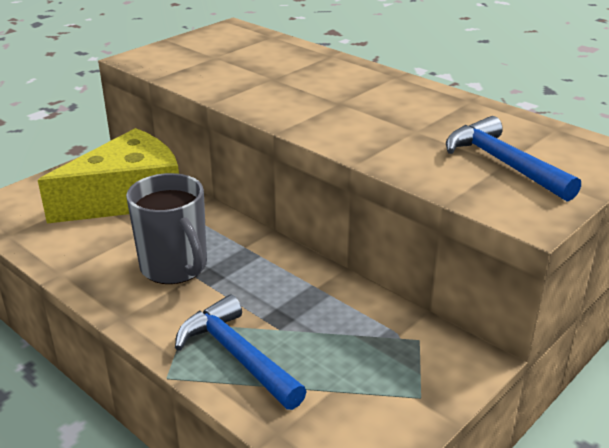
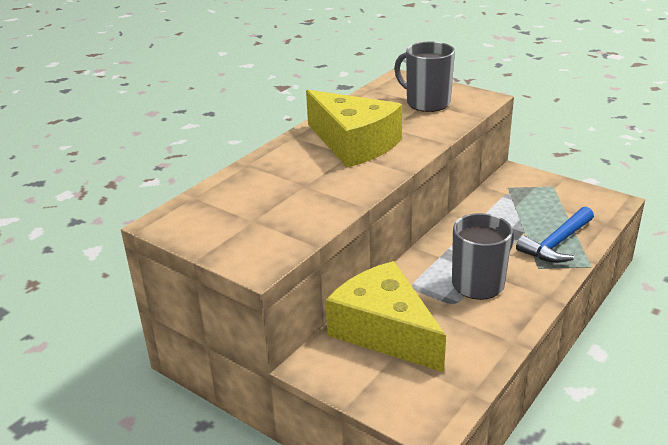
camera: 95 degrees left, 0 degrees up
(367, 106) = (353, 144): none -> yellow cheese
(503, 164) = (426, 103): blue hammer -> grey mug

